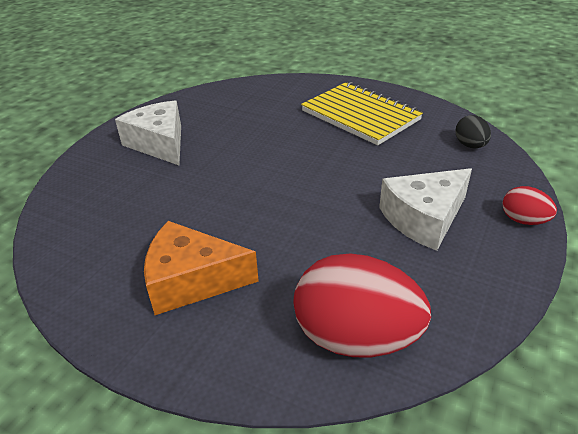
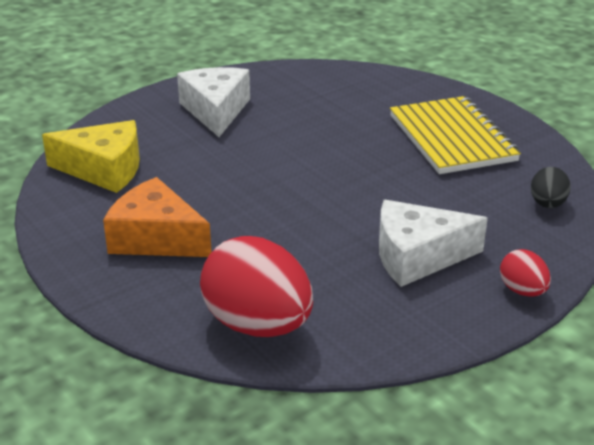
camera: 25 degrees right, 5 degrees down
(92, 227) = (104, 169): none -> yellow cheese

